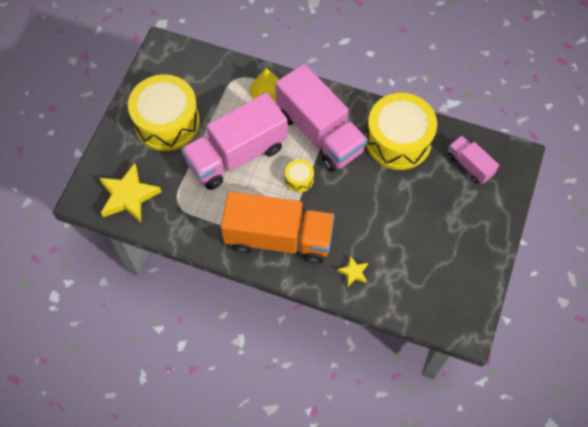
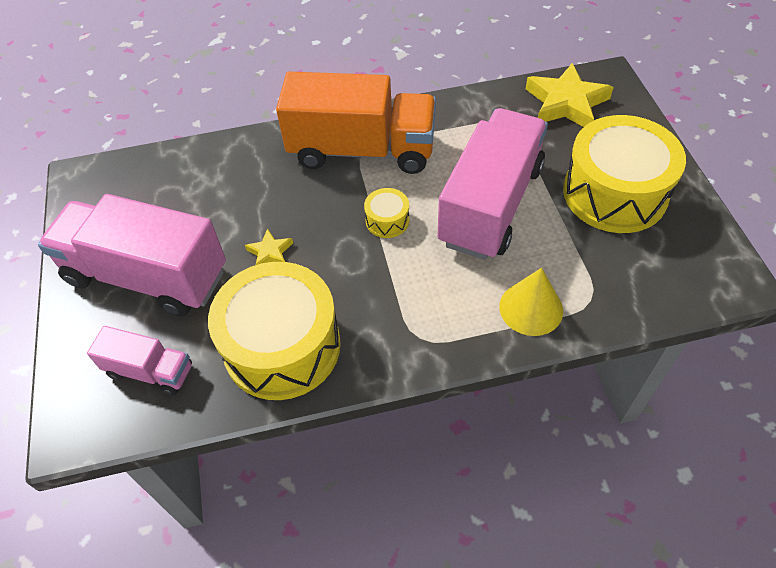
camera: 150 degrees right, 10 degrees down
(278, 238) = (362, 150): orange truck -> orange truck turned 150 degrees counterclockwise
(320, 132) = (406, 292): pink truck -> pink truck (147, 276)
(353, 272) = (249, 163): yellow star -> yellow star (270, 252)

